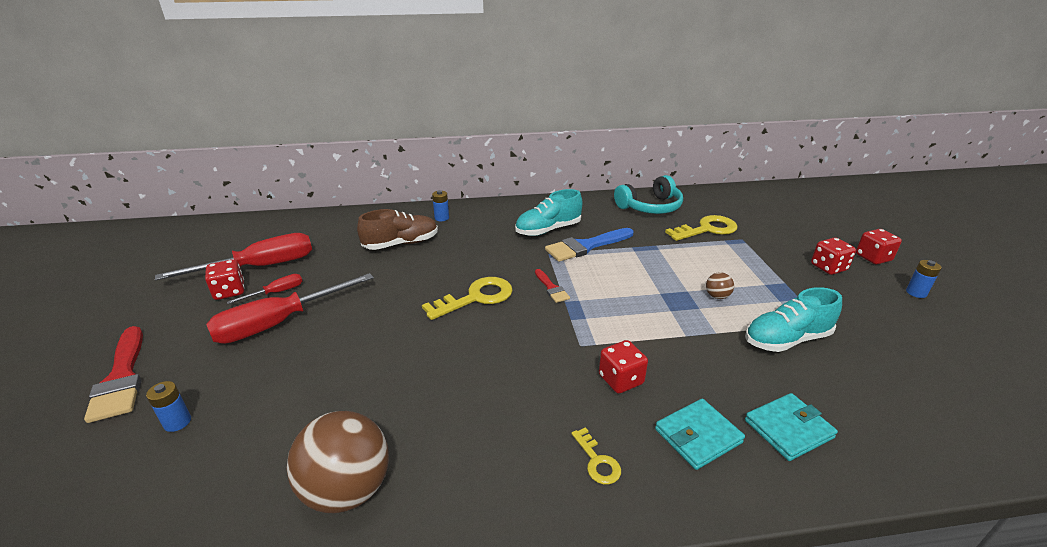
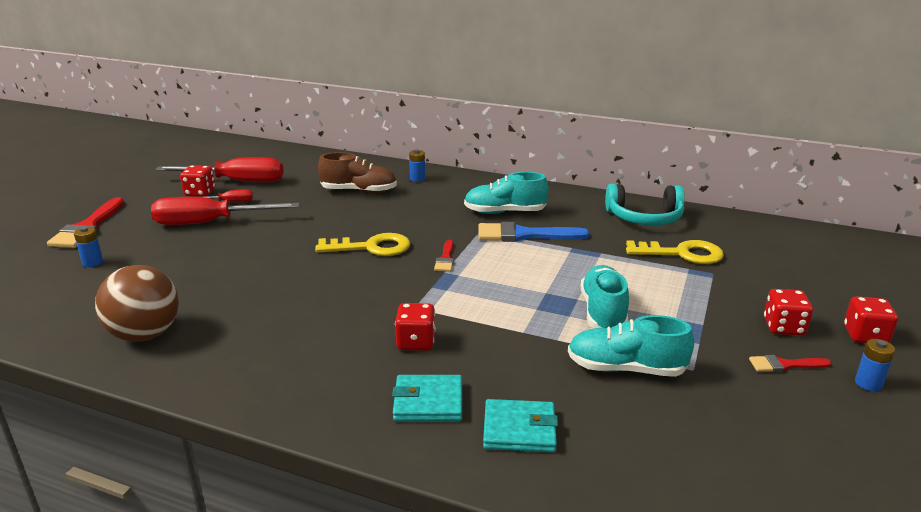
camera: 30 degrees right, 5 degrees down
(597, 461) = (325, 385): yellow key -> none
(717, 296) = (603, 312): brown ball -> turquoise shoe
(863, 297) = (784, 365): none -> red brush

